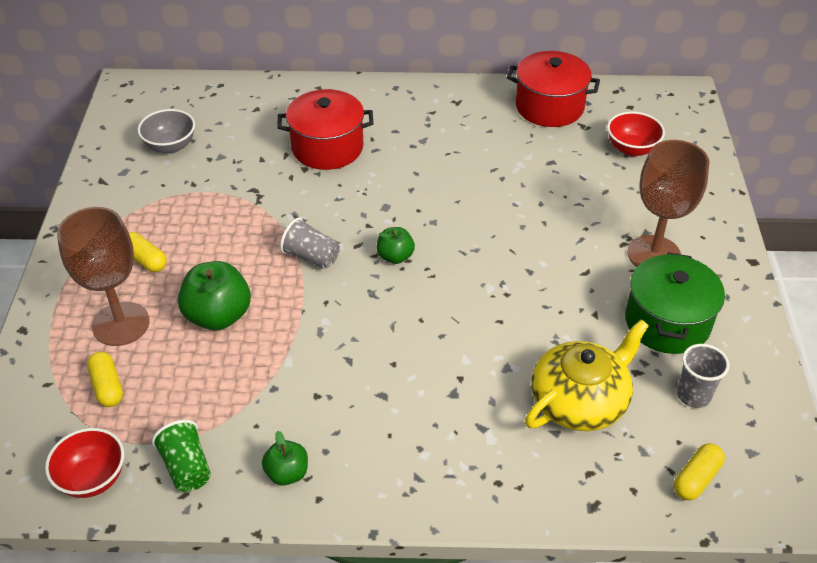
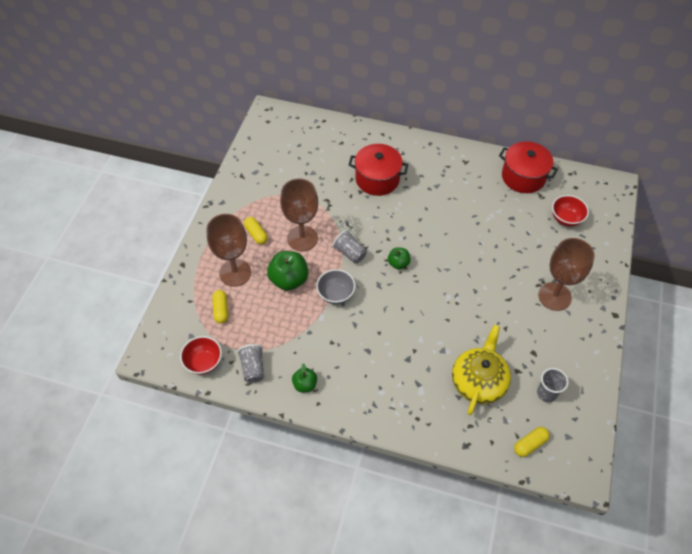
camera: 15 degrees right, 10 degrees up
(170, 146) = (285, 159): grey bowl -> grey bowl (336, 294)
(187, 467) = (253, 368): green cup -> grey cup
(226, 251) = (302, 238): none -> brown goblet
(580, 401) = (479, 381): yellow teapot -> yellow teapot turned 45 degrees counterclockwise
(667, 322) = (547, 343): green pot -> none

